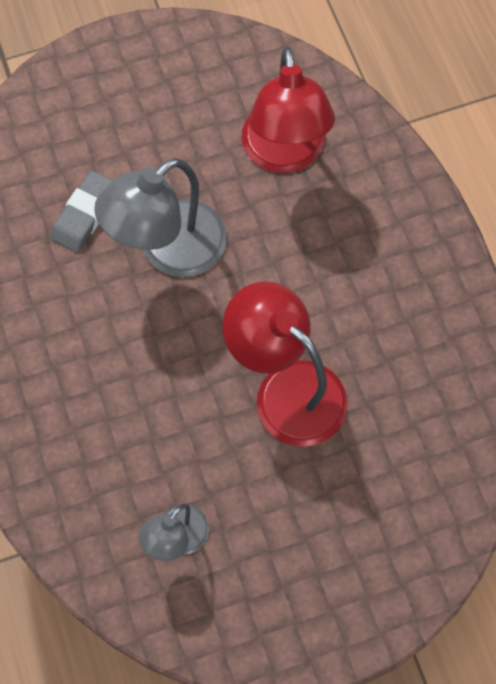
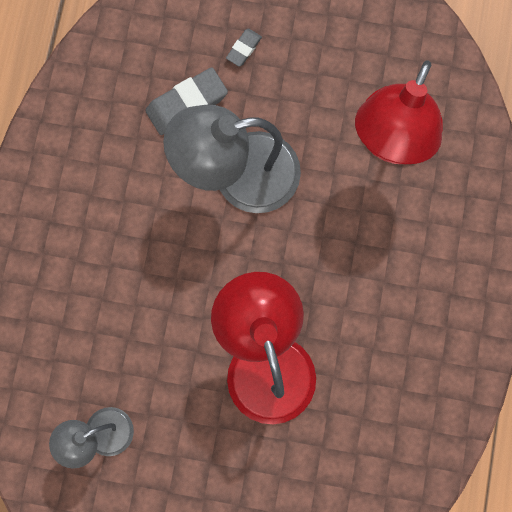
camera: 30 degrees right, 10 degrees up
(109, 144) = (244, 49): none -> grey eraser

